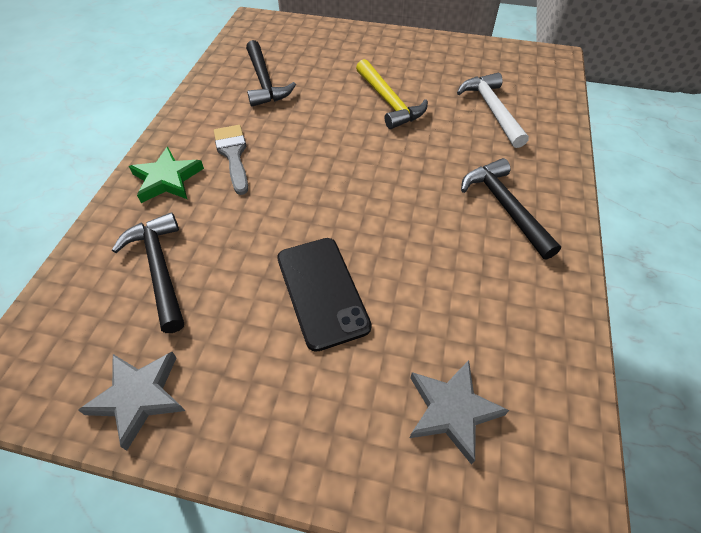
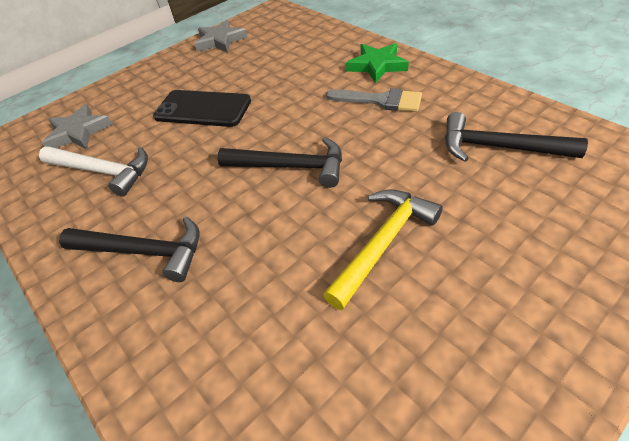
camera: 130 degrees right, 5 degrees down
(160, 269) = (292, 54): black hammer -> black hammer (290, 167)
(388, 102) = (383, 243): yellow hammer -> yellow hammer turned 120 degrees clockwise
(492, 110) = (278, 359): white hammer -> white hammer (102, 172)

